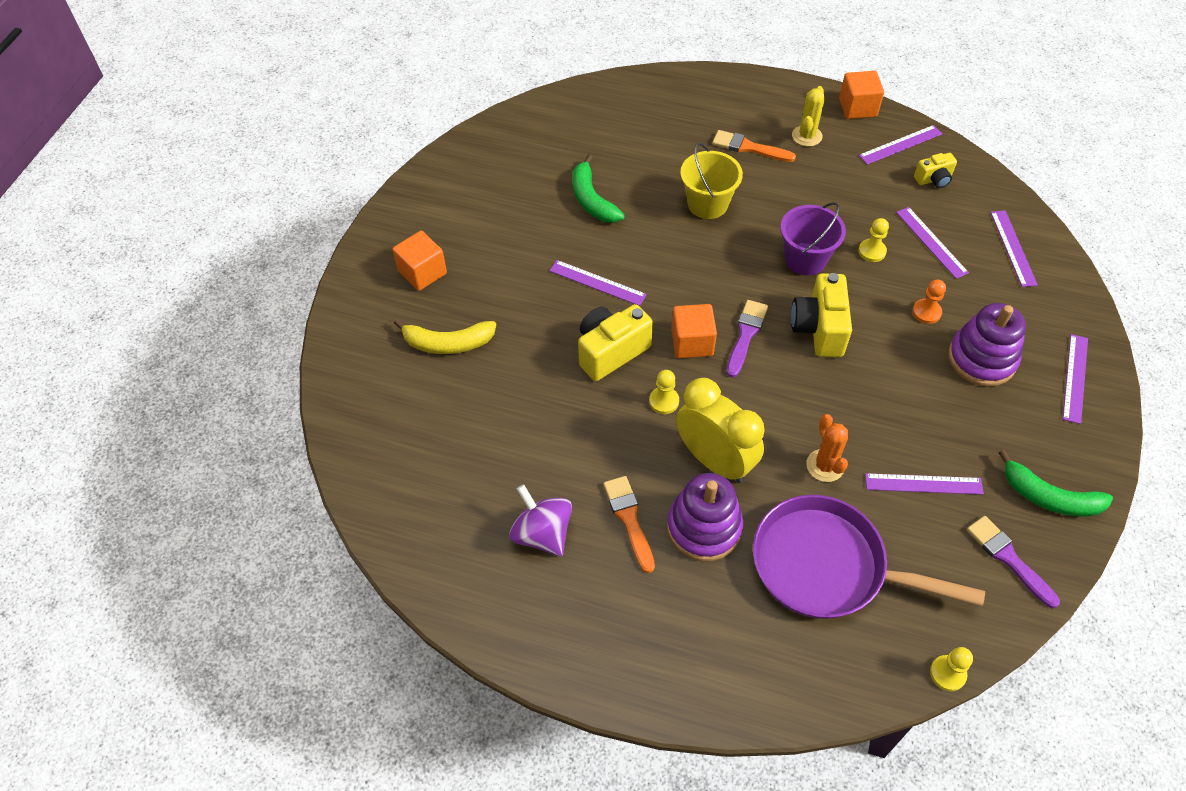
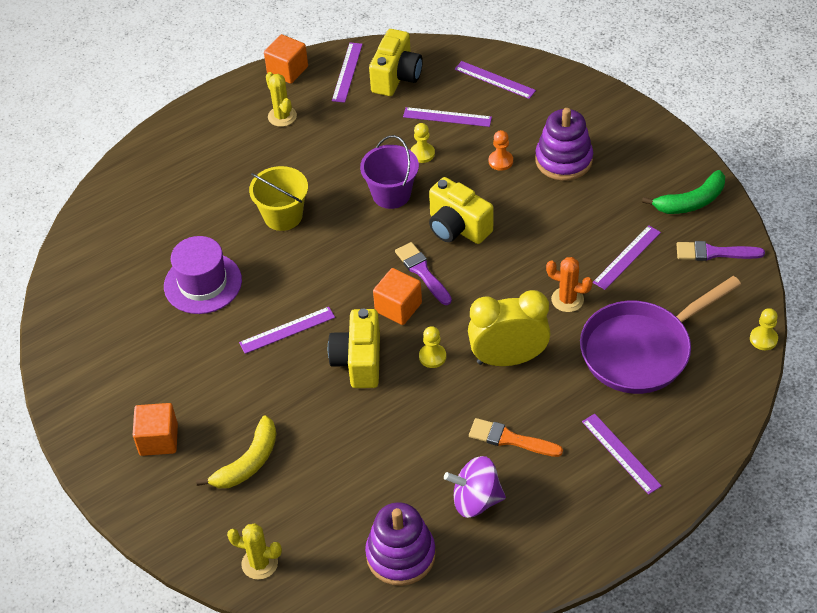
camera: 50 degrees left, 5 degrees down
(359, 415) = (259, 563): none -> yellow cactus
(592, 200) = (203, 283): green banana -> purple hat
(704, 527) = (555, 399): purple stacking toy -> purple stacking toy (400, 555)
(749, 147) = (256, 156): orange brush -> none
(933, 179) = (396, 77): yellow camera -> yellow camera, size x1.79
(1075, 378) = (621, 125): purple ruler -> purple ruler (621, 453)

